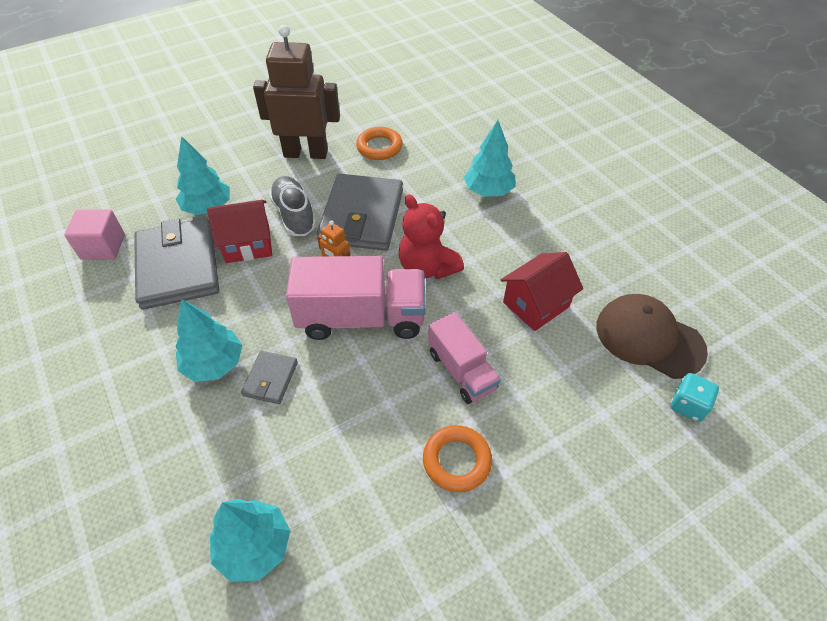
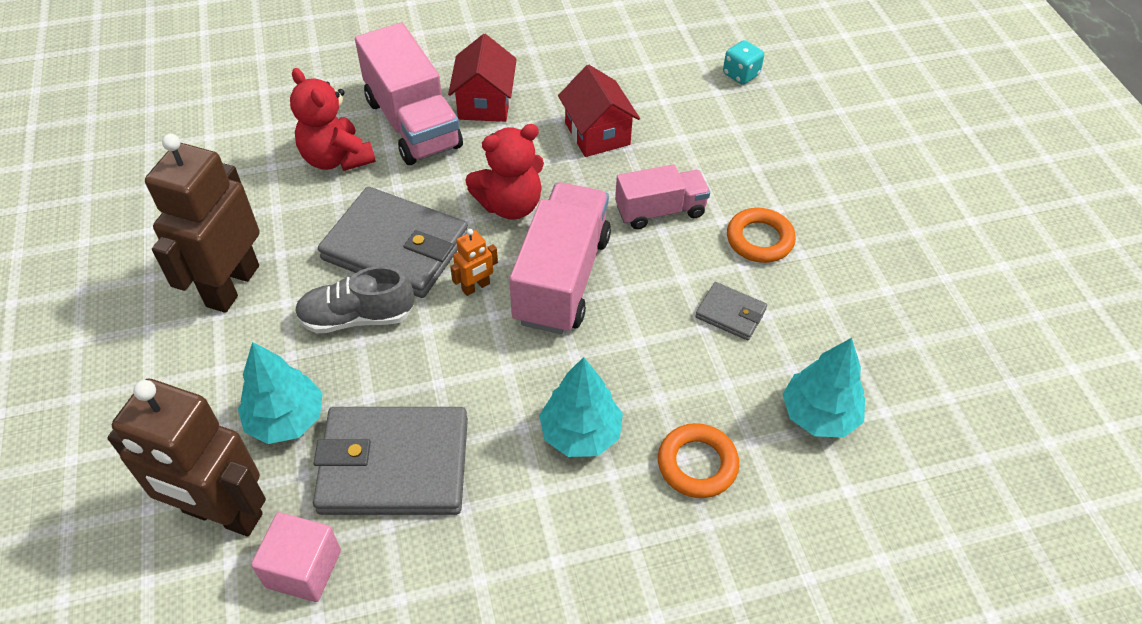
camera: 75 degrees left, 0 degrees up
(140, 202) = (222, 514): none -> brown robot
(248, 244) = (389, 377): red house -> red house (485, 103)
(270, 379) = (621, 377): grey wallet -> grey wallet (730, 313)
(379, 147) = (270, 204): orange ring -> orange ring (697, 464)
(433, 164) = (336, 158): none -> red teddy bear
(488, 191) = (413, 123): turquoise tree -> pink truck
(649, 338) = (664, 72): brown cap -> none

